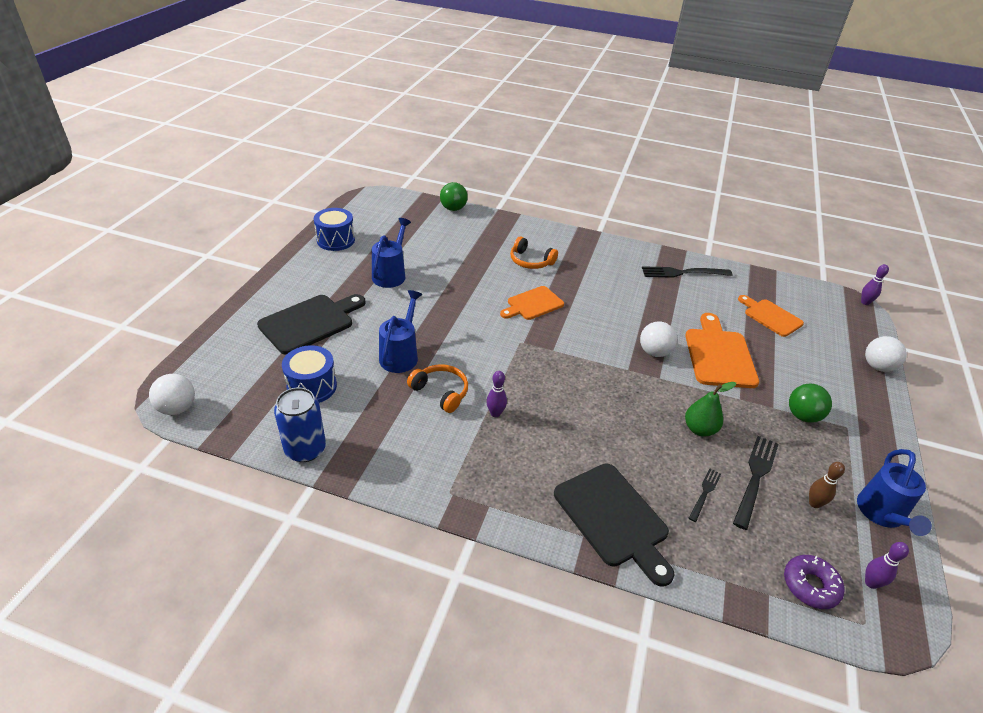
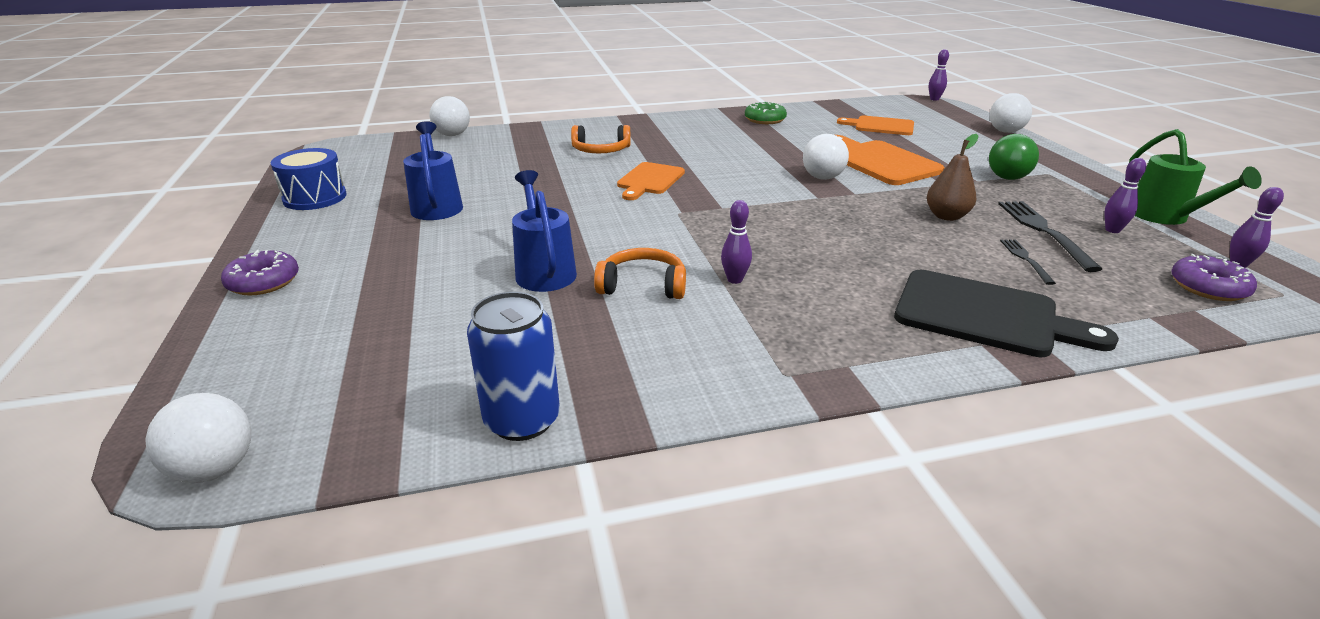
camera: 30 degrees left, 10 degrees down
(268, 299) = (263, 282): none -> purple donut
(310, 322) = (366, 284): black cutting board -> none
(312, 386) = (448, 347): blue drum -> none
(453, 209) = (452, 135): green ball -> white ball
(683, 273) = (765, 120): black fork -> green donut
(699, 429) = (946, 216): green pear -> brown pear
(814, 503) = (1112, 230): brown bowling pin -> purple bowling pin
(882, 514) = (1165, 217): blue watering can -> green watering can

